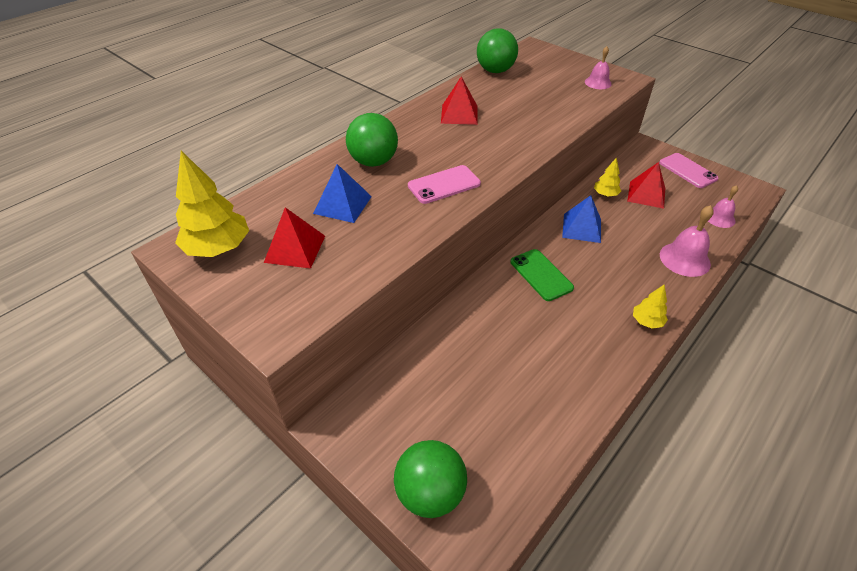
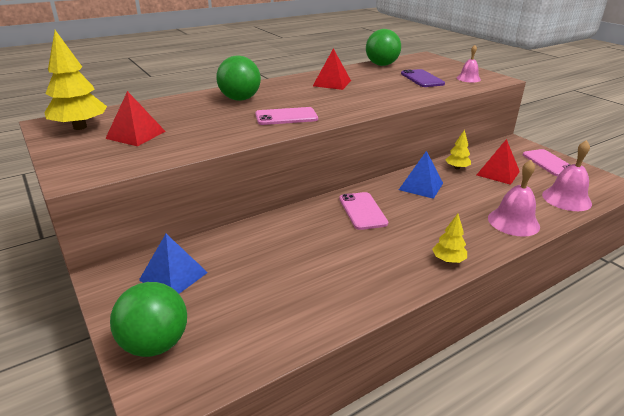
camera: 15 degrees right, 15 degrees down
(342, 204) = (194, 117): blue pyramid -> blue pyramid (173, 276)
(541, 275) = (362, 211): green phone -> pink phone
(551, 91) = (422, 79): none -> purple phone
(719, 218) = (566, 199): pink bell -> pink bell, size x1.56

